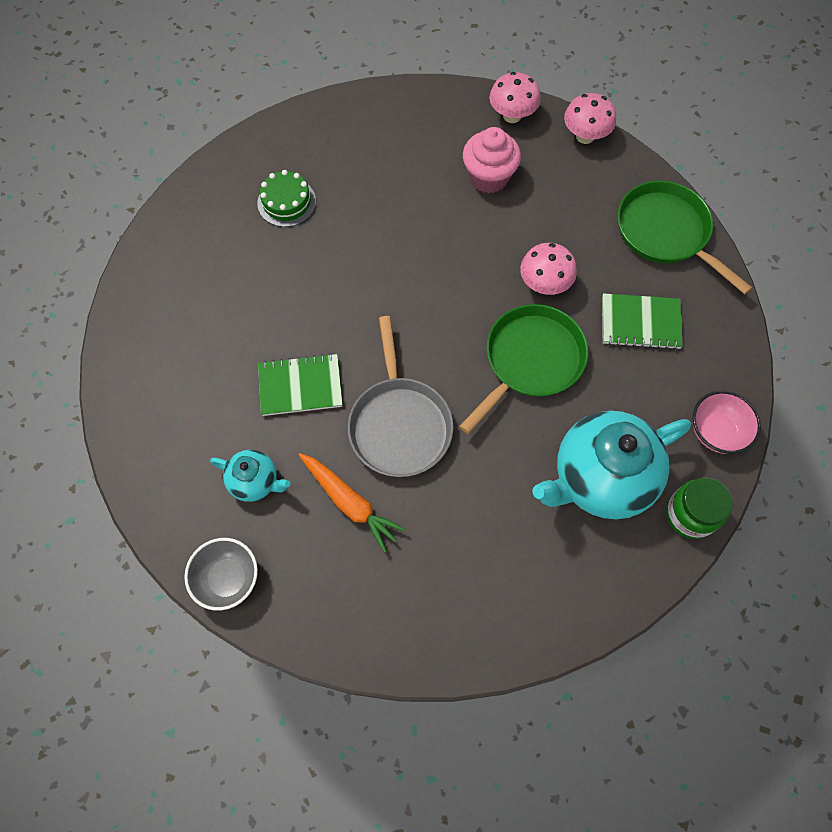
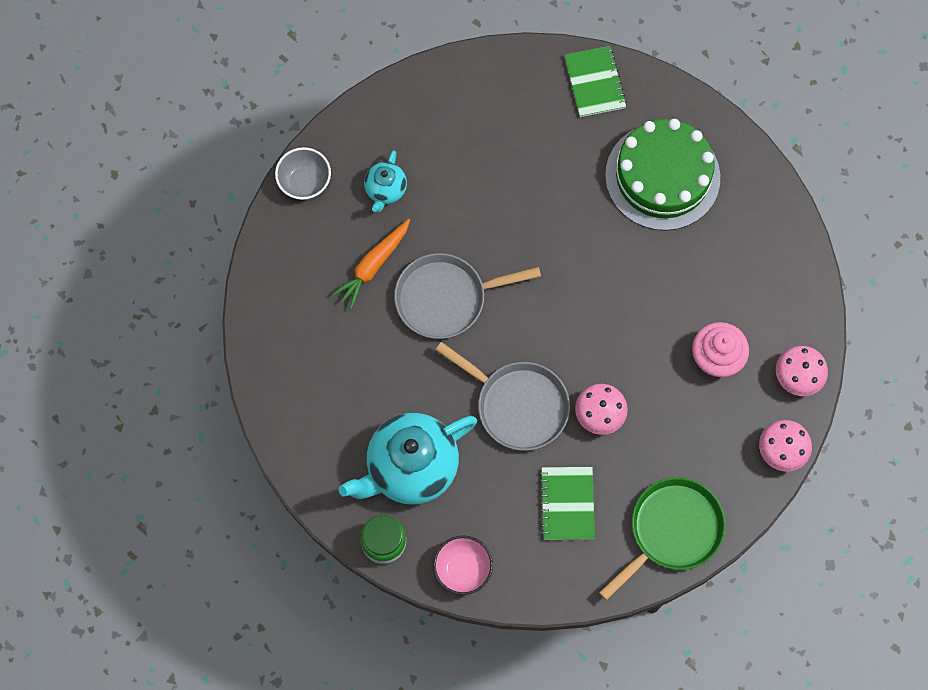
camera: 85 degrees right, 5 degrees up
(286, 202) = (662, 176): green cake -> green cake, size x2.07
(300, 386) = (474, 214): green notebook -> green notebook (595, 83)
(530, 361) = (517, 405): green pan -> grey pan
(600, 478) = (411, 467): turquoise teapot -> turquoise teapot turned 90 degrees counterclockwise

